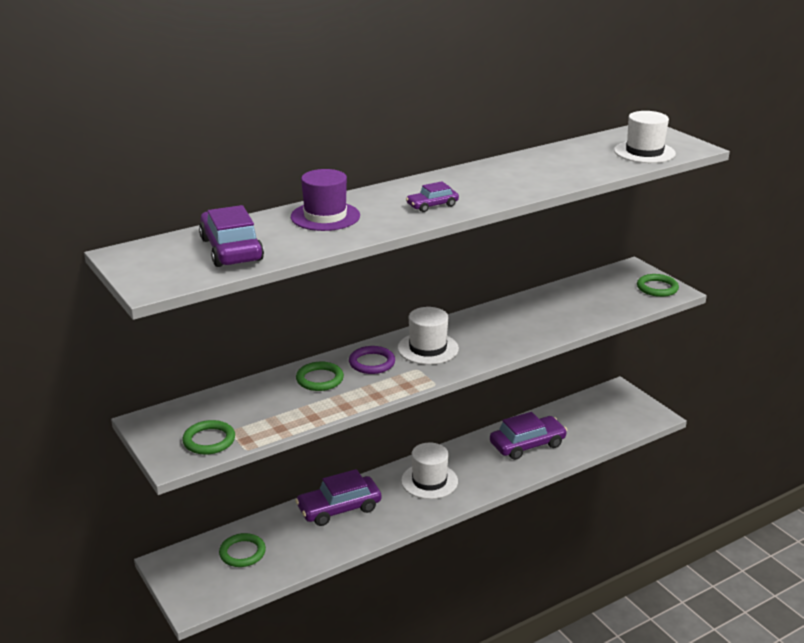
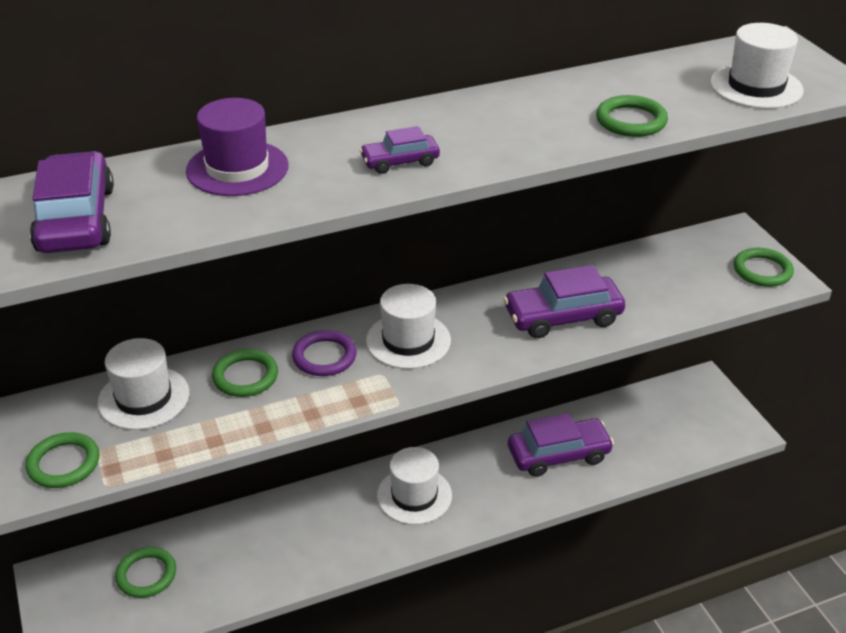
camera: 10 degrees right, 10 degrees up
(250, 398) = (144, 398): none -> white hat
(339, 508) = (287, 523): purple car -> purple car (563, 317)
(572, 174) = (631, 121): none -> green ring

